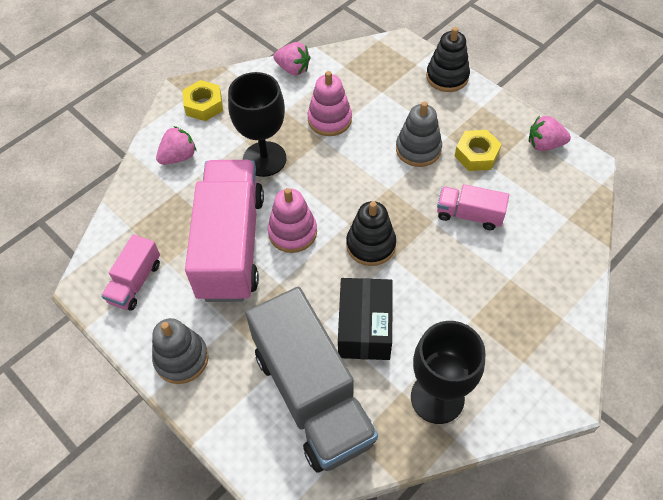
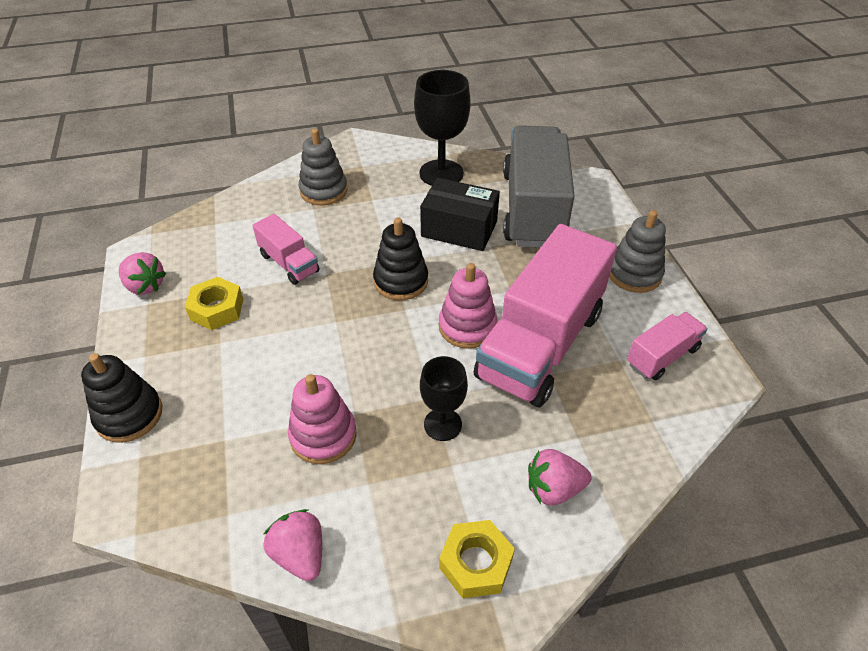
camera: 150 degrees left, 10 degrees down
(264, 159) = (442, 424): black goblet -> black goblet, size x0.61
(364, 327) = (459, 229): black box -> black box turned 75 degrees clockwise
(418, 149) = (264, 344): grey stacking toy -> grey stacking toy (323, 191)

